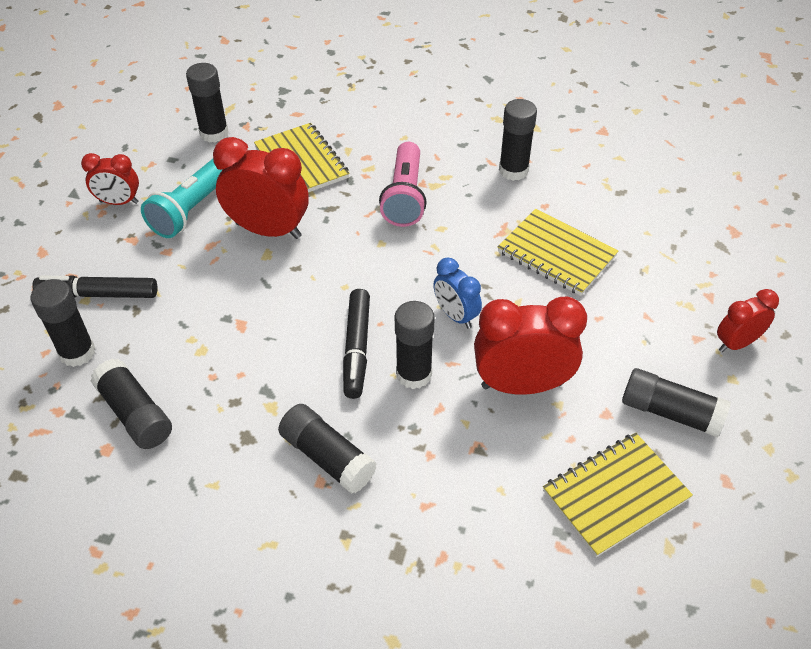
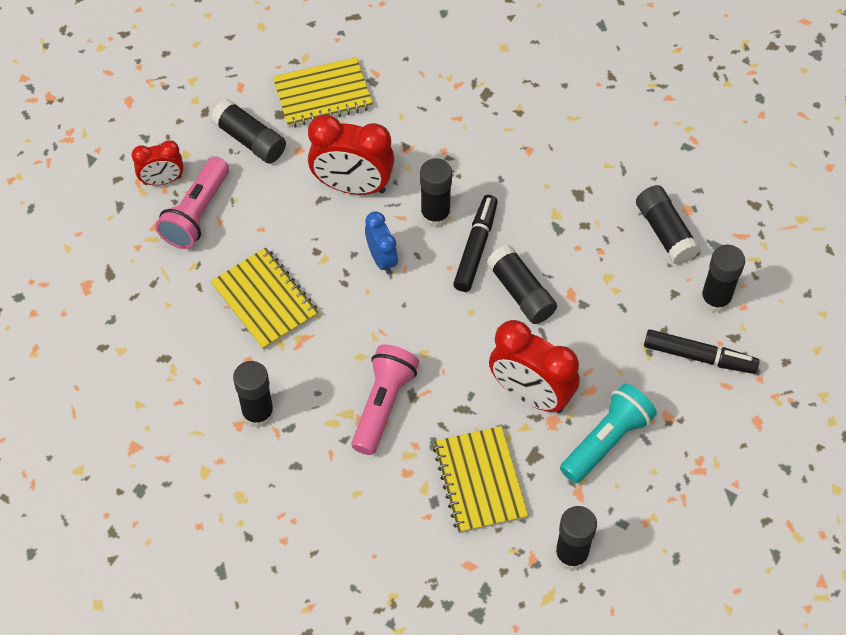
camera: 165 degrees left, 10 degrees up
(119, 202) = (681, 470): red clock -> none
(327, 457) = (520, 165): black glue stick -> black glue stick (520, 292)
(676, 317) = (196, 213): none -> pink flashlight

